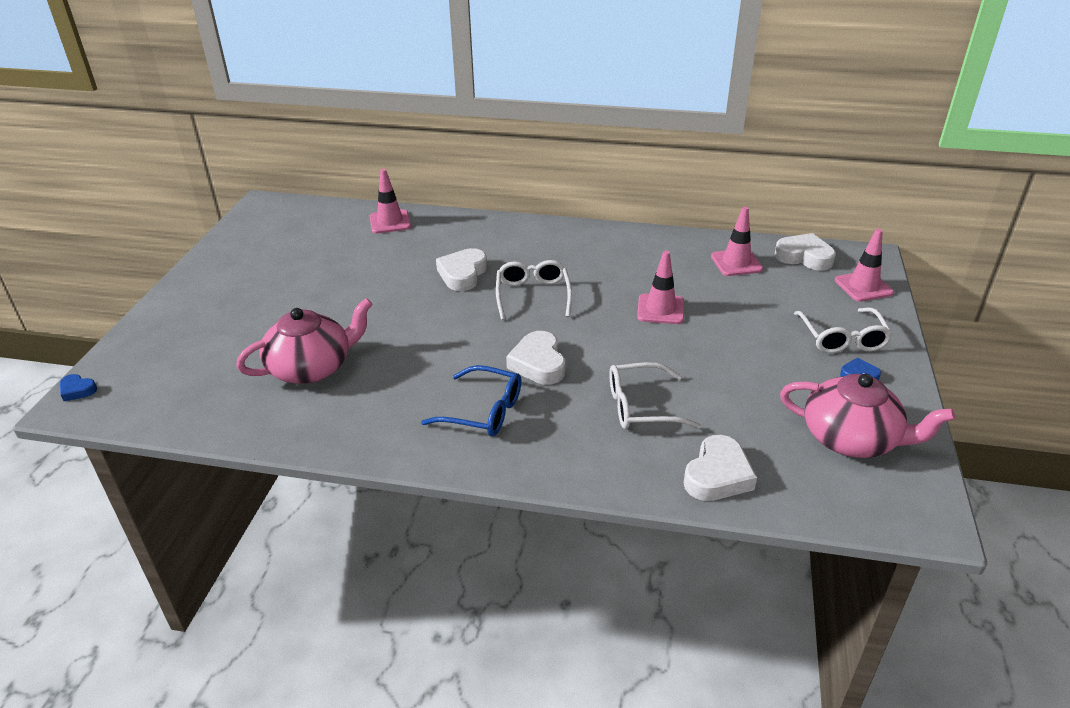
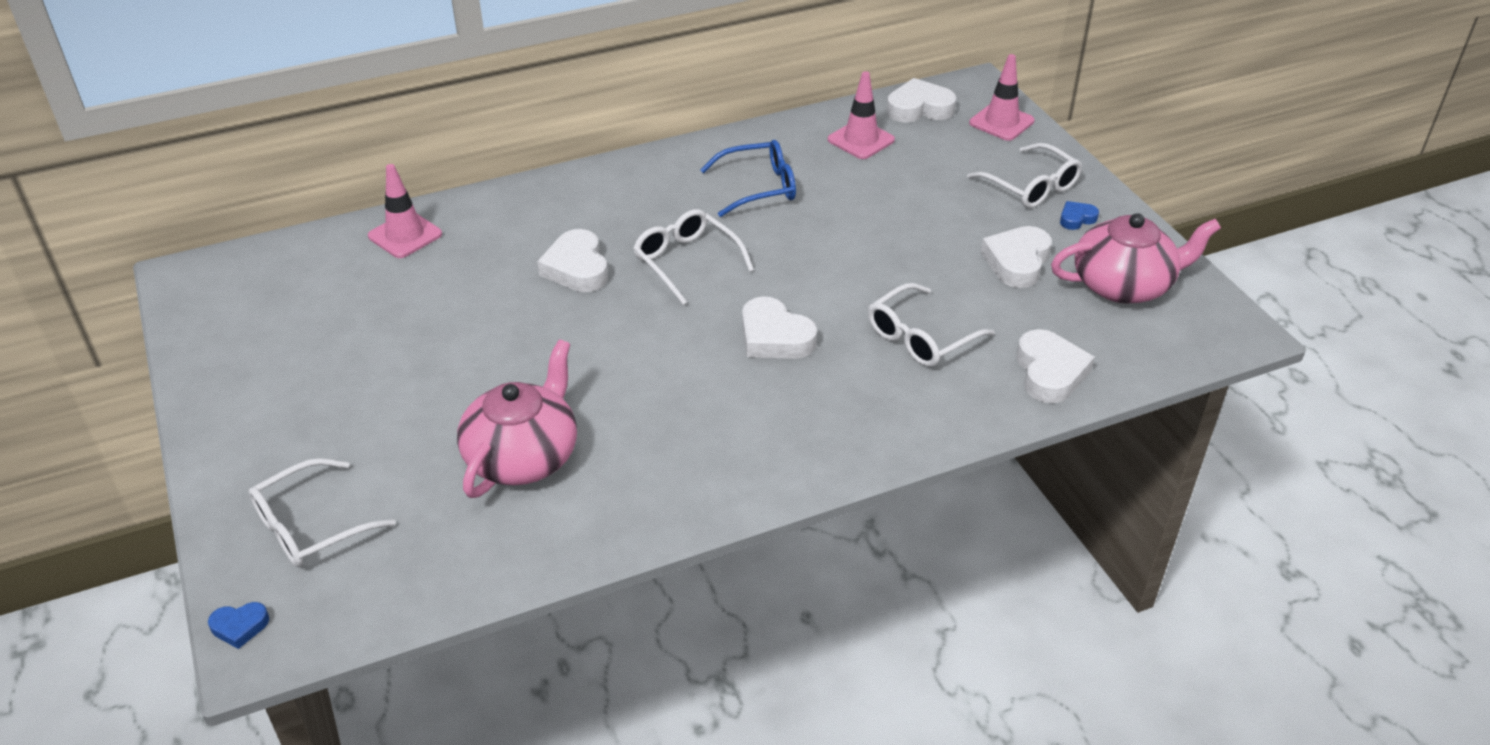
camera: 35 degrees left, 5 degrees up
(168, 354) = (311, 526): none -> white glasses
(483, 411) = (772, 414): blue glasses -> blue glasses (758, 187)
(660, 309) = (837, 224): pink traffic cone -> none
(774, 386) = (1017, 262): none -> white heart

